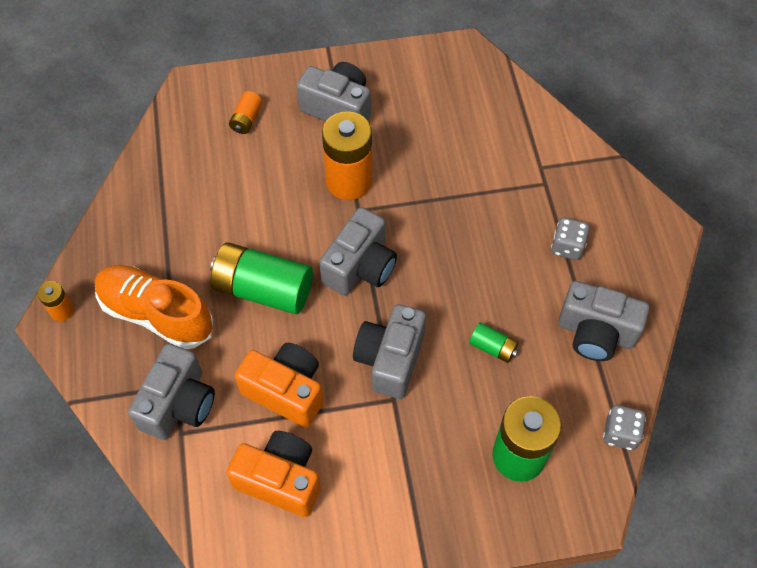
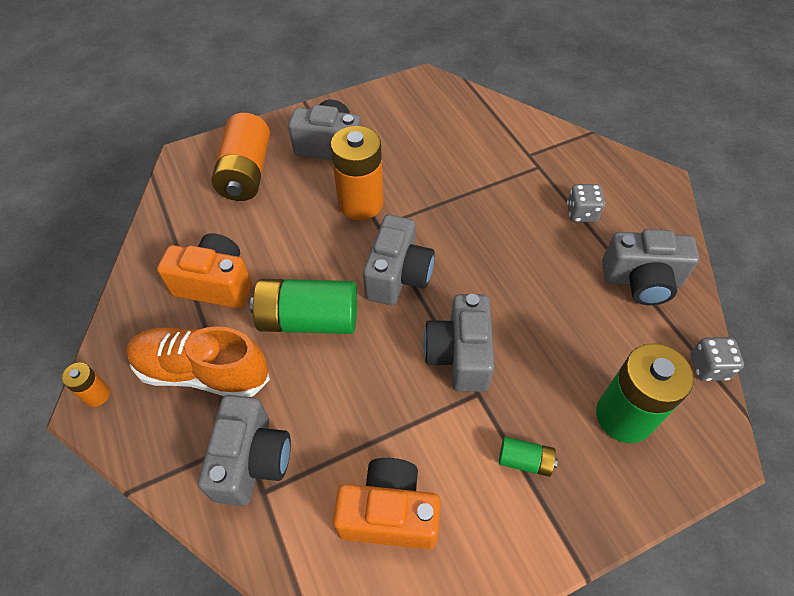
camera: 15 degrees left, 5 degrees down
(246, 119) = (246, 173): orange battery -> orange battery, size x2.11
(286, 391) = (364, 415): orange camera -> orange camera (215, 284)
(493, 347) = (553, 318): green battery -> green battery (525, 460)

